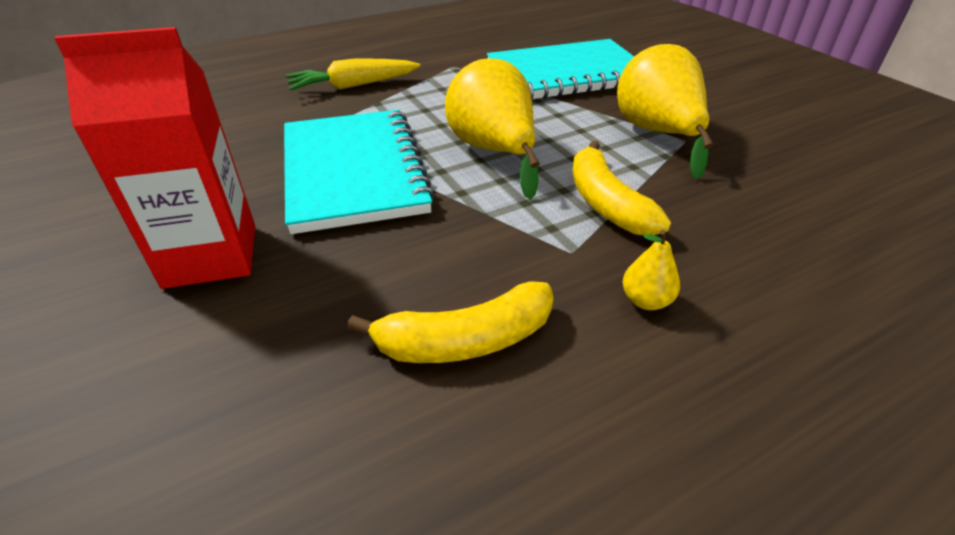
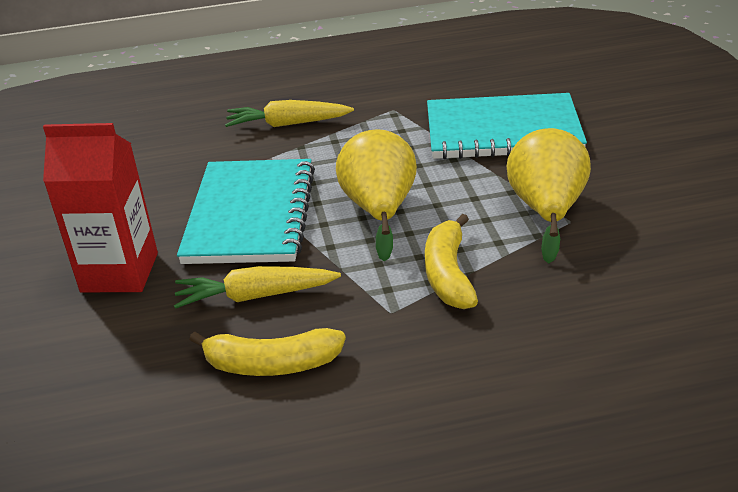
camera: 20 degrees right, 5 degrees down
(402, 258) = (255, 296): none -> yellow carrot
(646, 300) = (424, 360): yellow pear -> none

